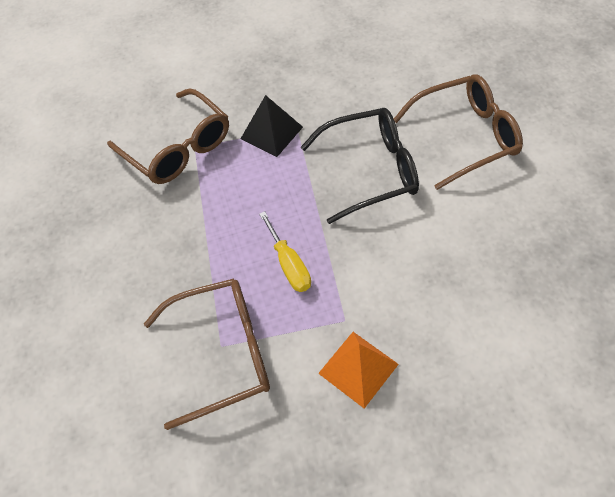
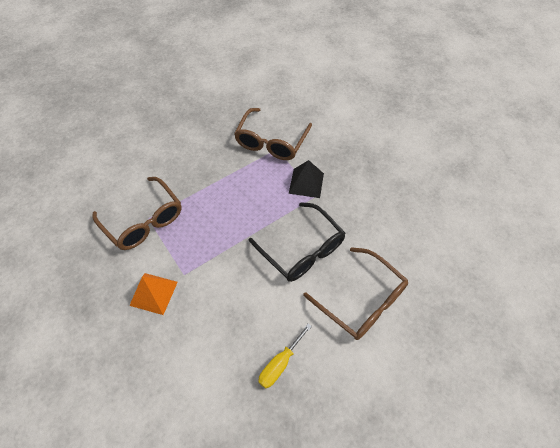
camera: 60 degrees right, 0 degrees up
(289, 264) = (212, 230): yellow screwdriver -> yellow screwdriver (280, 363)

